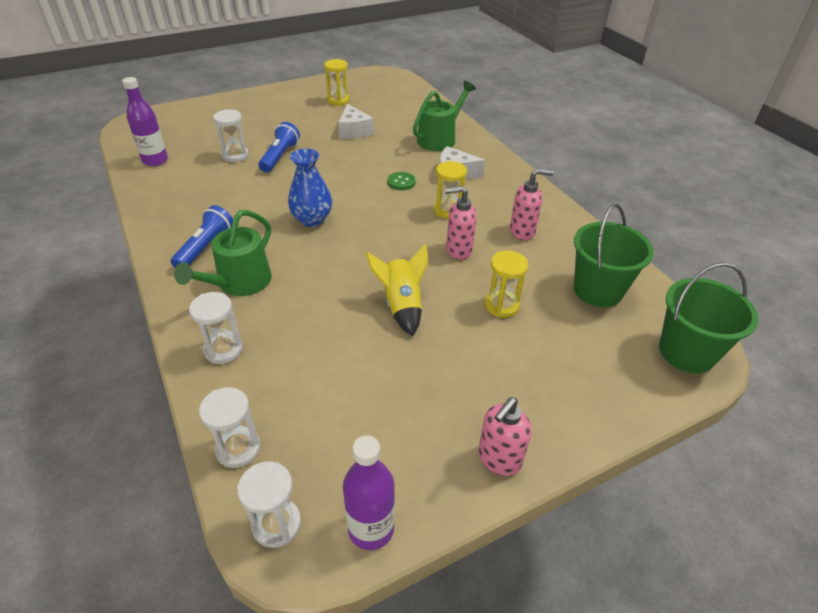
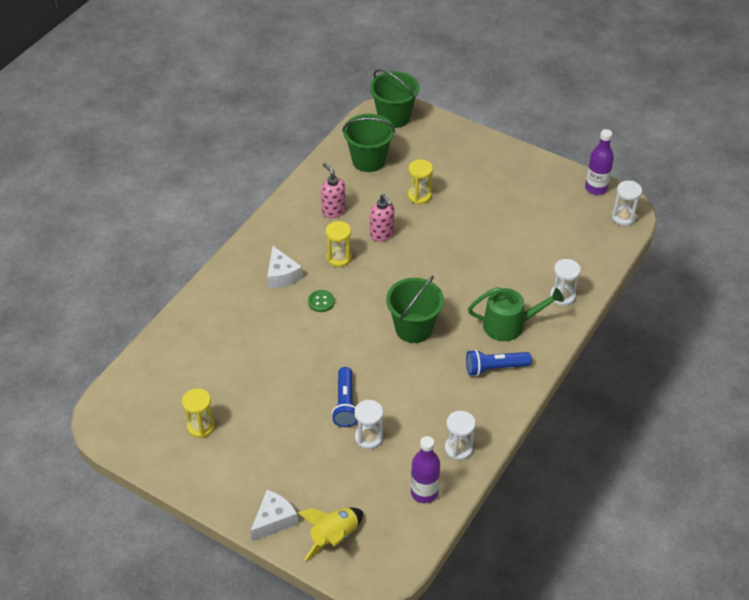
camera: 120 degrees left, 5 degrees up
(238, 448) = (607, 251): white hourglass -> white hourglass (458, 448)
(280, 156) = (345, 404): blue flashlight -> blue flashlight turned 75 degrees counterclockwise
(312, 219) = (413, 328): blue vase -> green bucket
(354, 131) = (258, 377): white cheese -> white cheese (274, 520)
(401, 305) = (458, 238): yellow rocket -> yellow rocket (334, 537)
(439, 139) = (228, 309): green watering can -> none
(499, 459) = (525, 162): pink soap dispenser -> none

